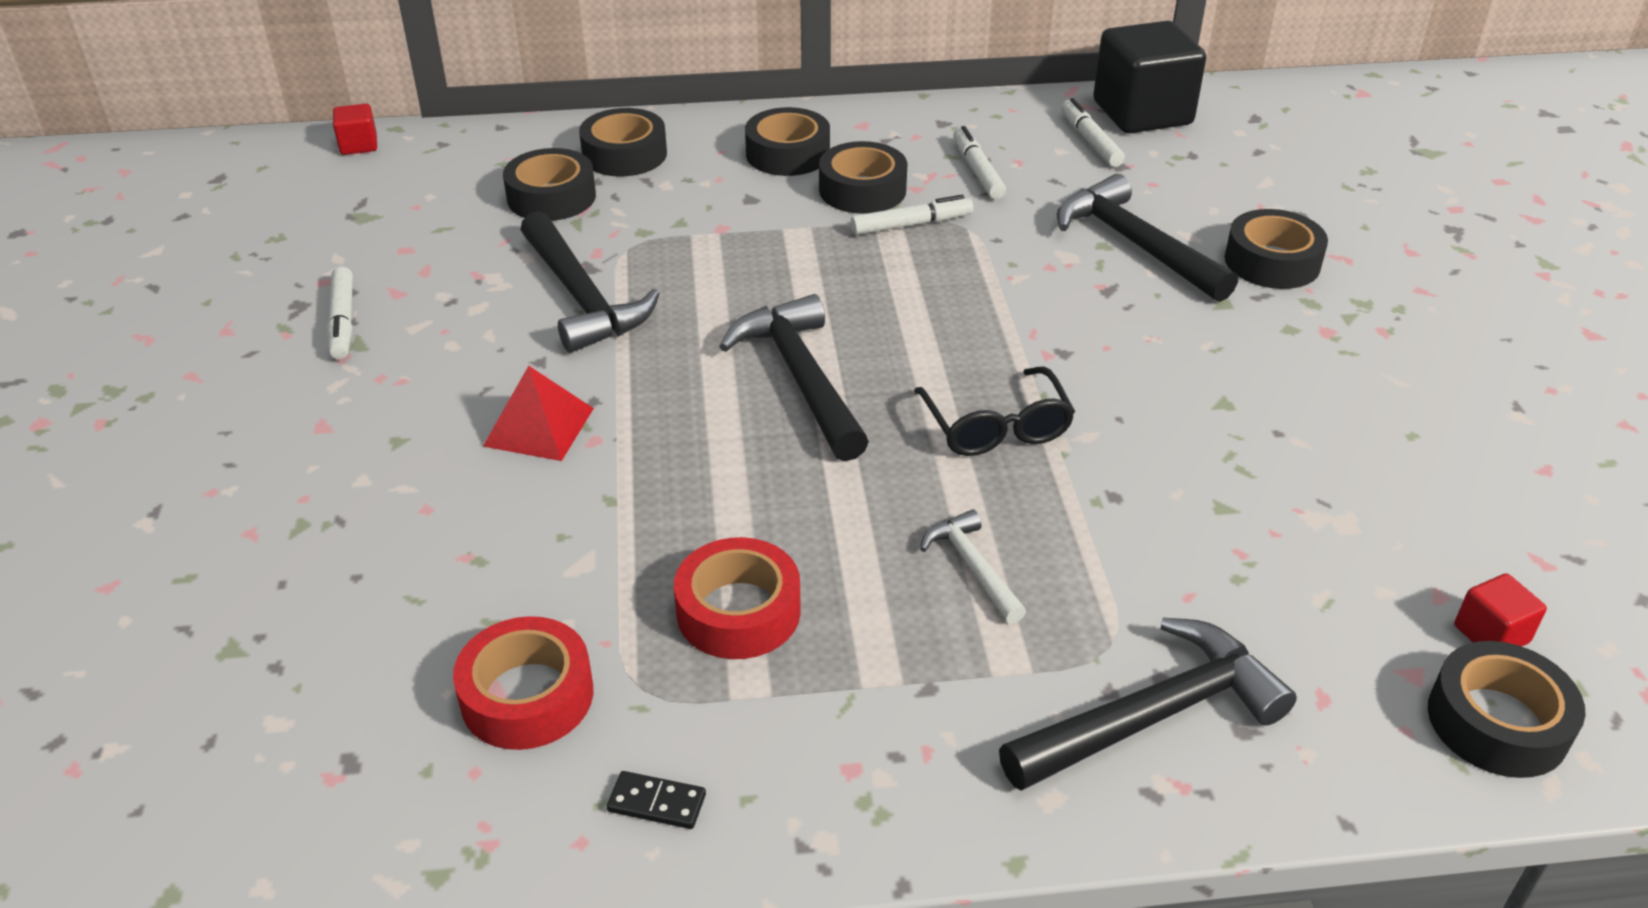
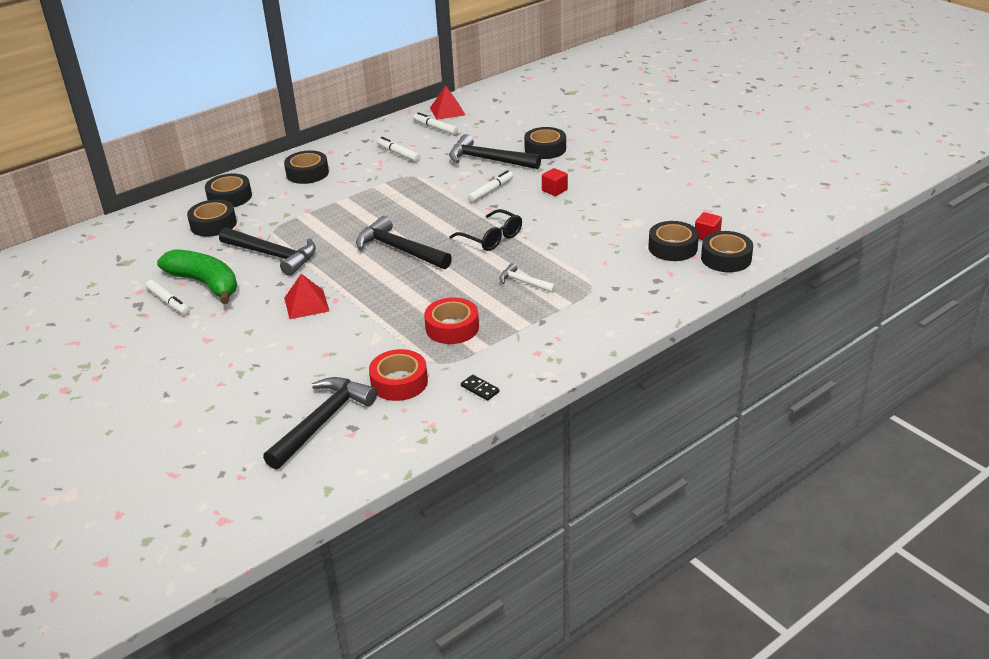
camera: 30 degrees left, 5 degrees down
(359, 145) = (86, 236): red cube -> red cube (554, 190)
(429, 309) = (205, 284): none -> green banana
(656, 803) = (480, 389): black domino -> black domino turned 60 degrees clockwise
(862, 190) = (356, 176): black tape -> black tape (672, 248)
(911, 225) = (390, 182): white marker -> white marker (491, 191)
(1142, 113) = (447, 111): black cube -> red pyramid
(1152, 716) = (622, 299): black hammer -> black hammer (322, 422)

